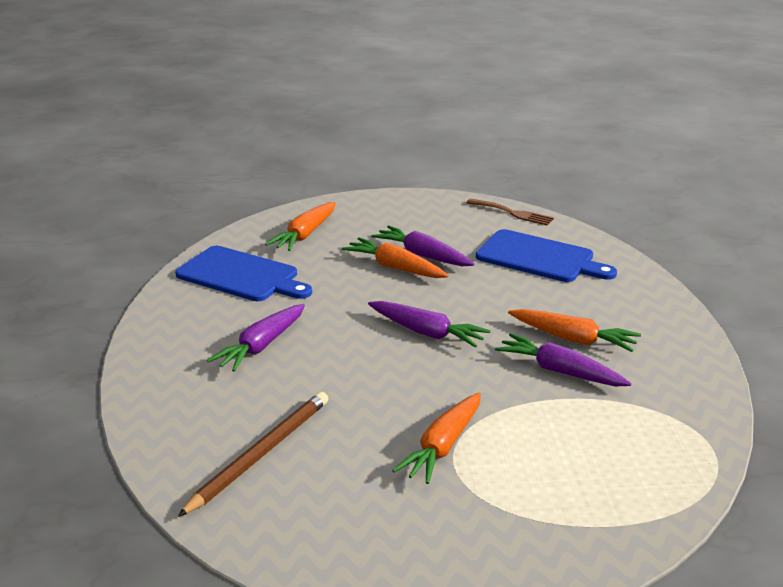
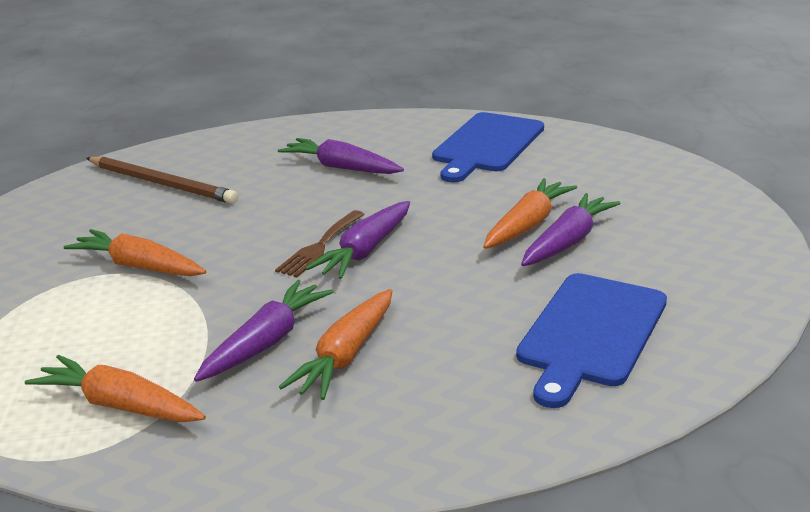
camera: 90 degrees right, 0 degrees up
(305, 235) = (600, 167): orange carrot -> orange carrot (120, 405)
(513, 213) = (749, 311): brown fork -> brown fork (319, 246)

